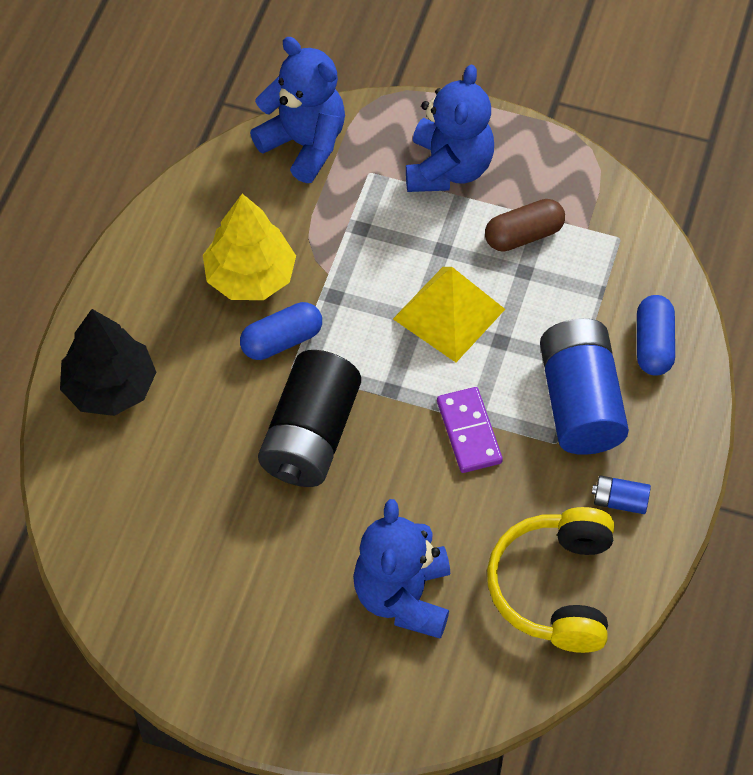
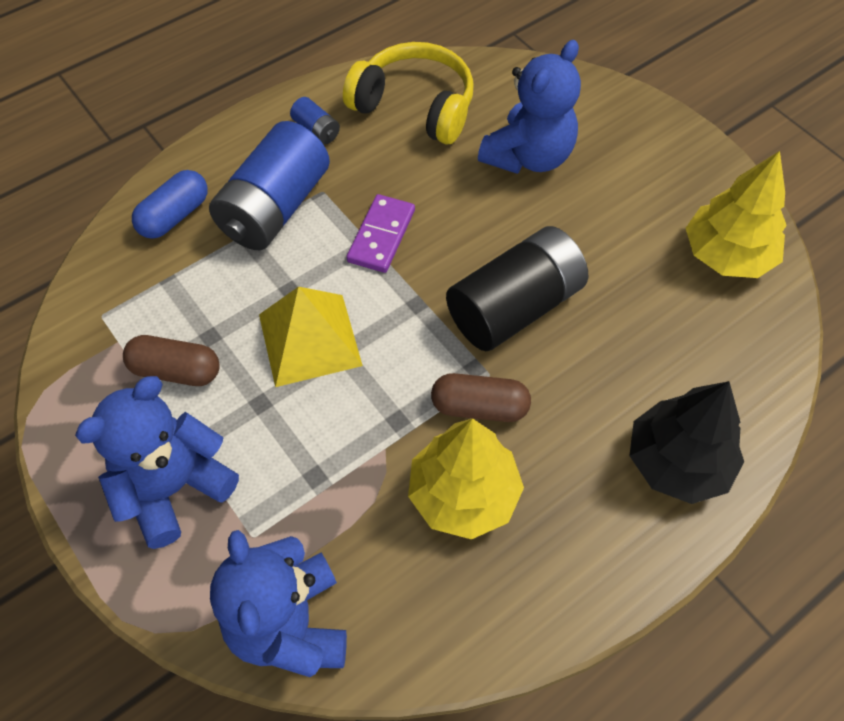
camera: 145 degrees left, 0 degrees up
(158, 598) = (727, 255): none -> yellow tree
(282, 340) = (479, 407): blue capsule -> brown capsule
(554, 588) = (415, 106): yellow headphones -> yellow headphones turned 105 degrees counterclockwise

